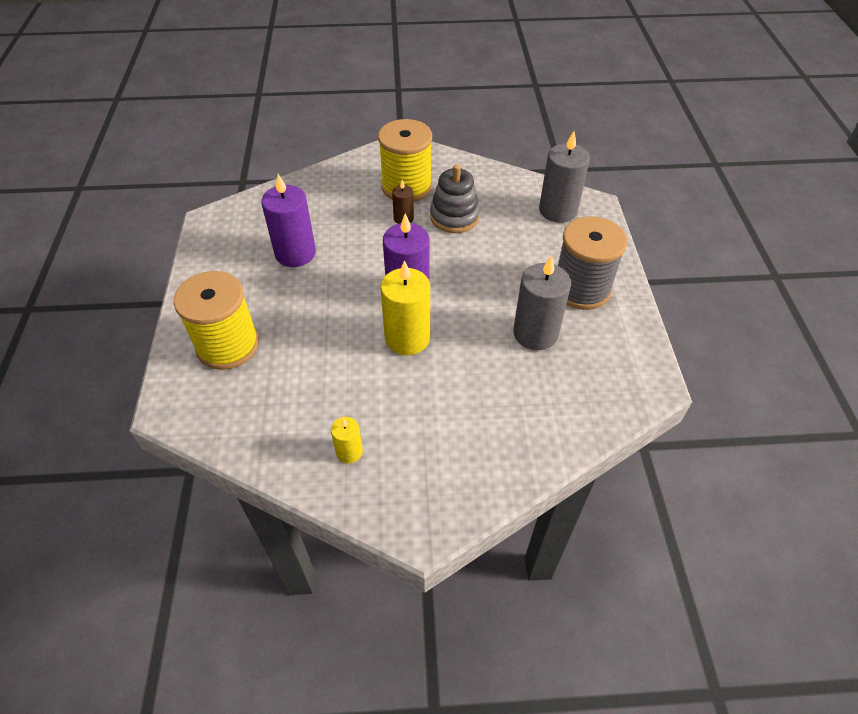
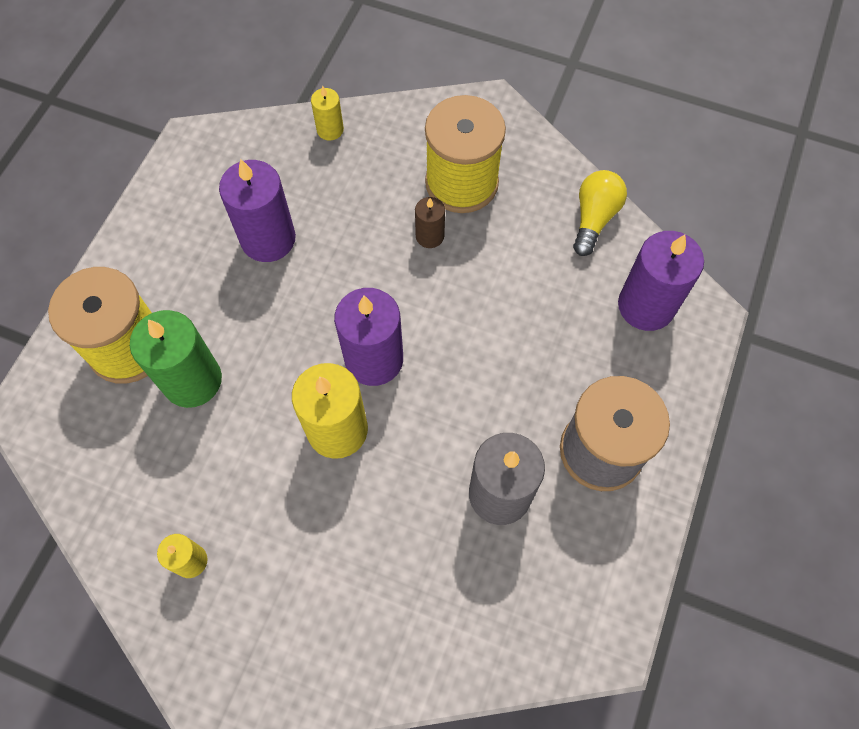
camera: 25 degrees right, 15 degrees up
(287, 347) = (192, 380): none -> green candle
(303, 186) = (330, 130): none -> yellow candle
(454, 217) = (498, 260): grey stacking toy -> none
(499, 179) = (594, 218): none -> yellow light bulb
(558, 210) = (646, 306): grey candle -> purple candle

